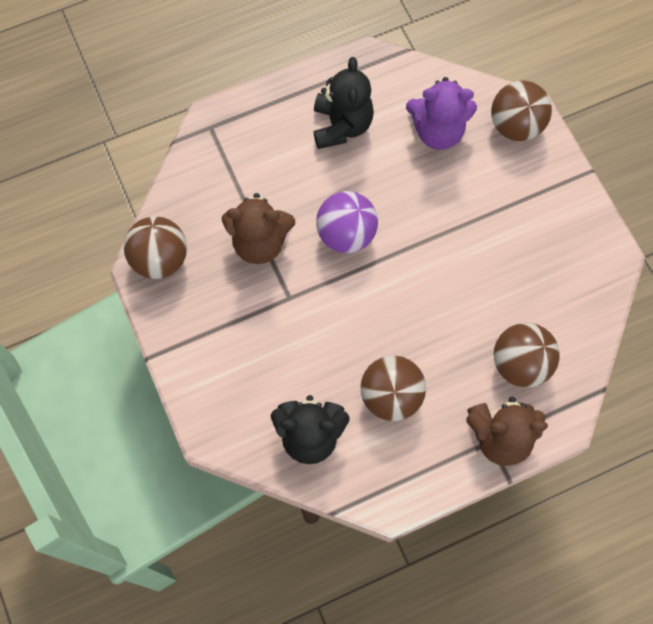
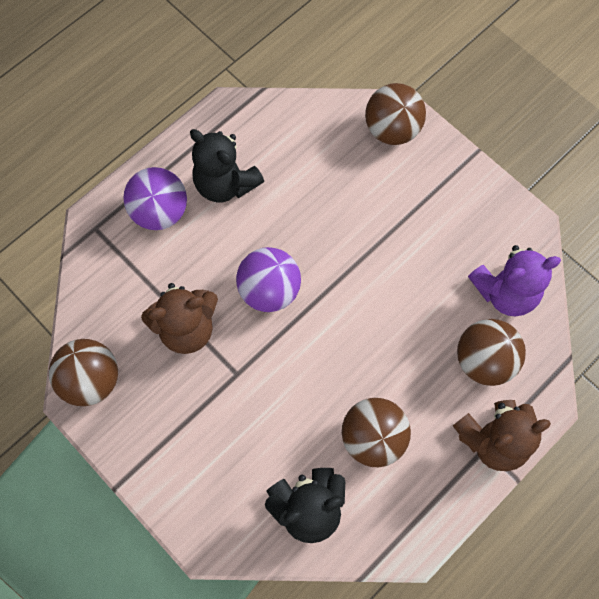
camera: 20 degrees left, 0 degrees up
(273, 131) = (160, 211): none -> purple ball
(341, 126) = (225, 184): black teddy bear -> black teddy bear turned 150 degrees clockwise
(438, 131) = (320, 159): purple teddy bear -> purple teddy bear (505, 292)

